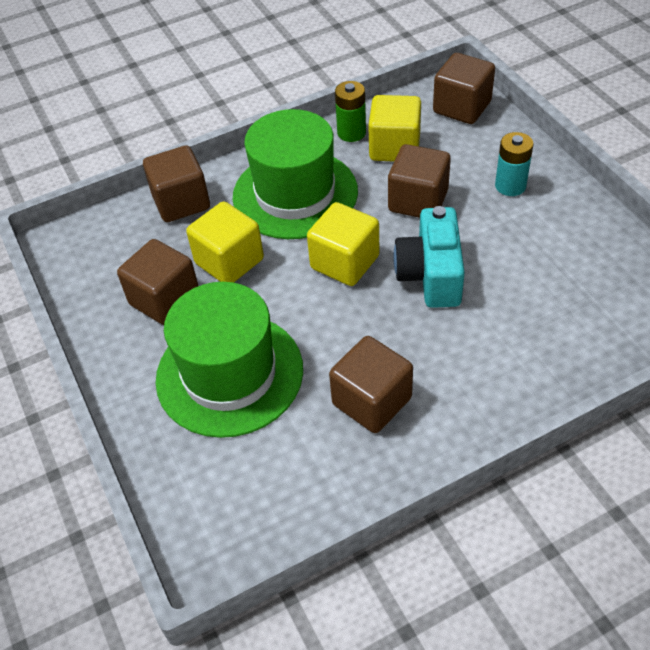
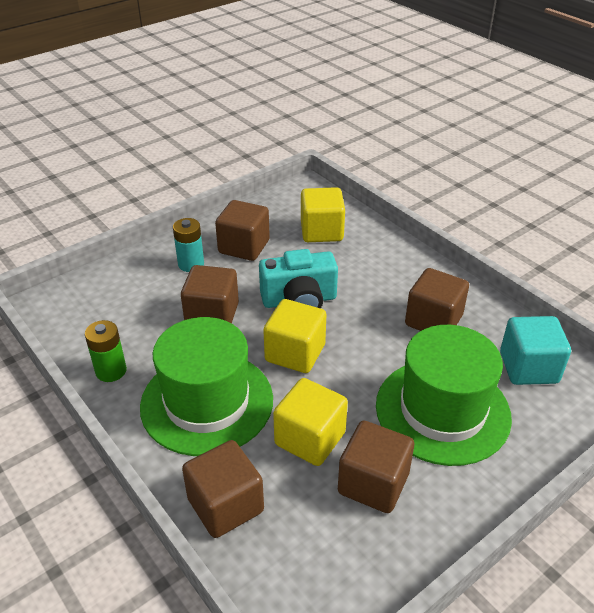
camera: 105 degrees left, 10 degrees down
(267, 481) = (528, 367): none -> turquoise cube
(394, 147) = (137, 336): yellow cube -> yellow cube (321, 231)
(462, 107) = (80, 297): brown cube -> brown cube (244, 247)

